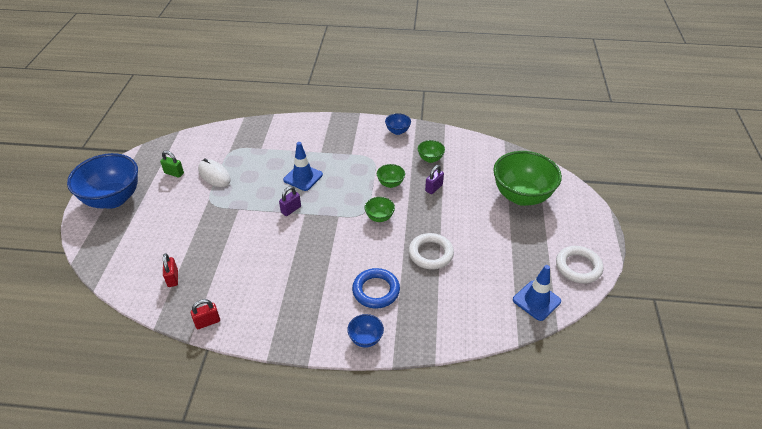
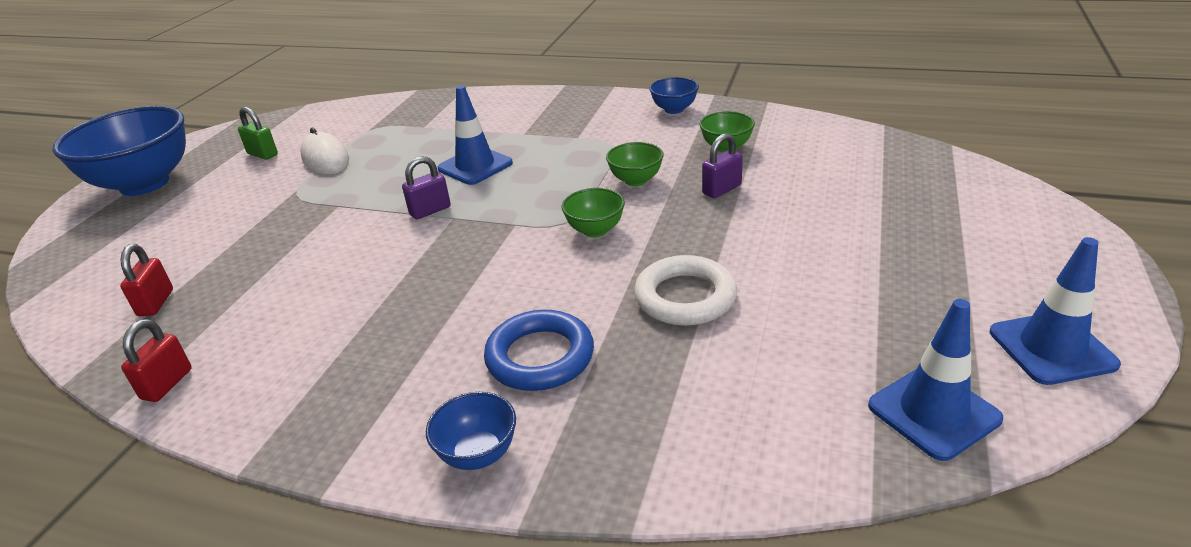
camera: 15 degrees right, 10 degrees down
(207, 322) = (167, 384): red padlock -> red padlock turned 60 degrees counterclockwise
(521, 196) = (913, 209): green bowl -> none
(578, 267) = (1051, 348): white ring -> blue traffic cone

